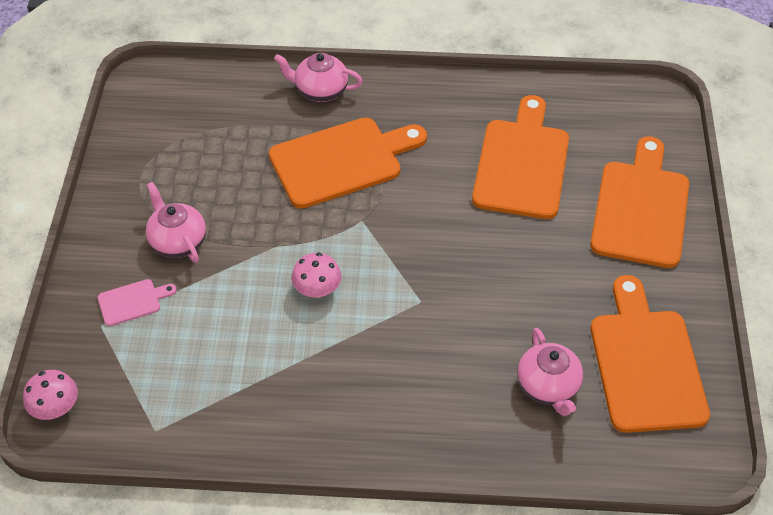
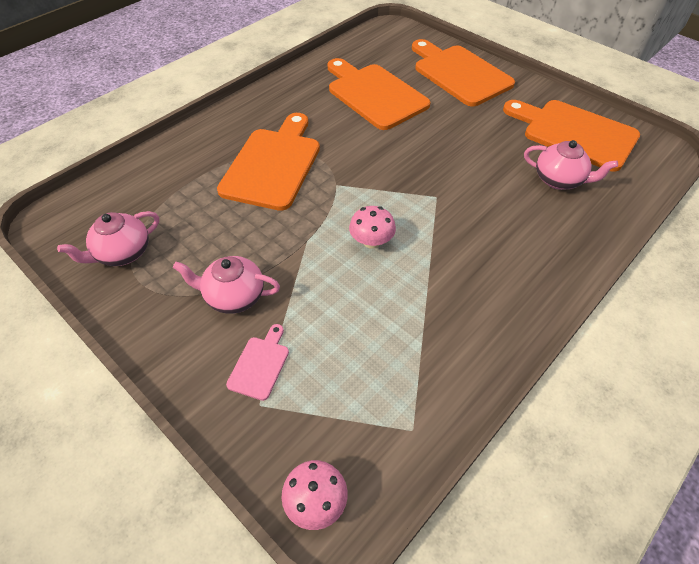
camera: 50 degrees left, 0 degrees up
(320, 91) = (199, 140): pink teapot -> pink teapot (123, 253)

